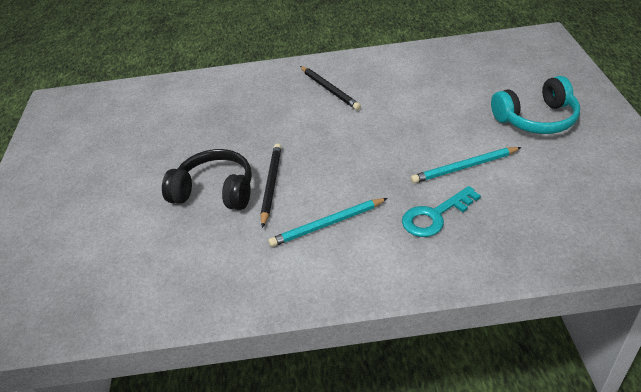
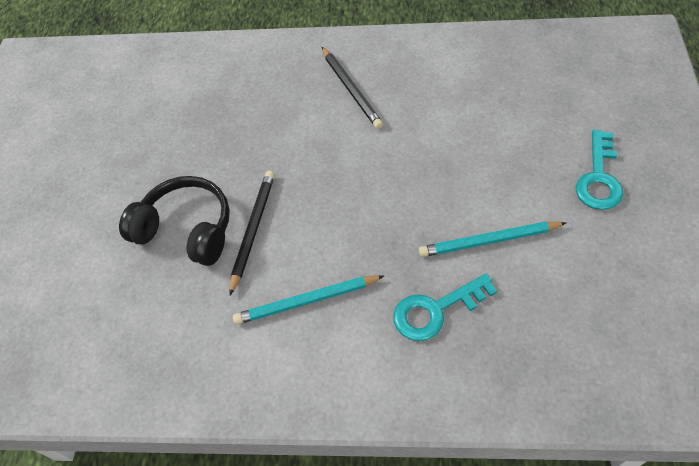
camera: 10 degrees right, 15 degrees up
(536, 119) = (598, 178): turquoise headphones -> turquoise key

